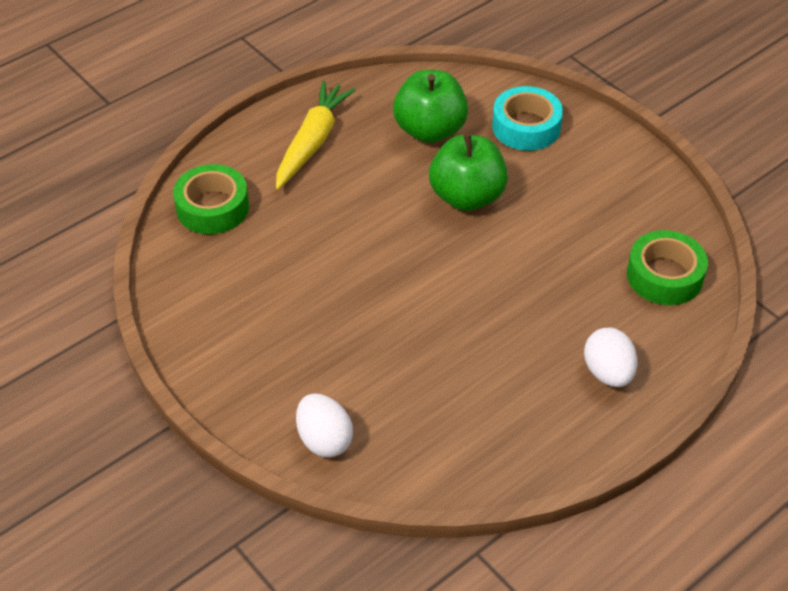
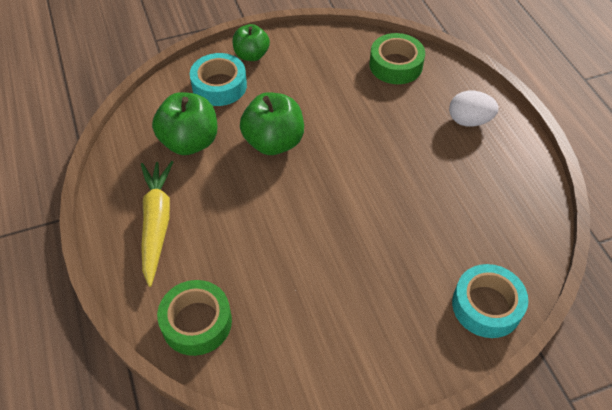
camera: 70 degrees left, 5 degrees up
(312, 142) = (157, 223): yellow carrot -> yellow carrot turned 45 degrees clockwise
(324, 440) = (486, 306): white egg -> turquoise tape
(593, 138) = (251, 55): none -> green apple

